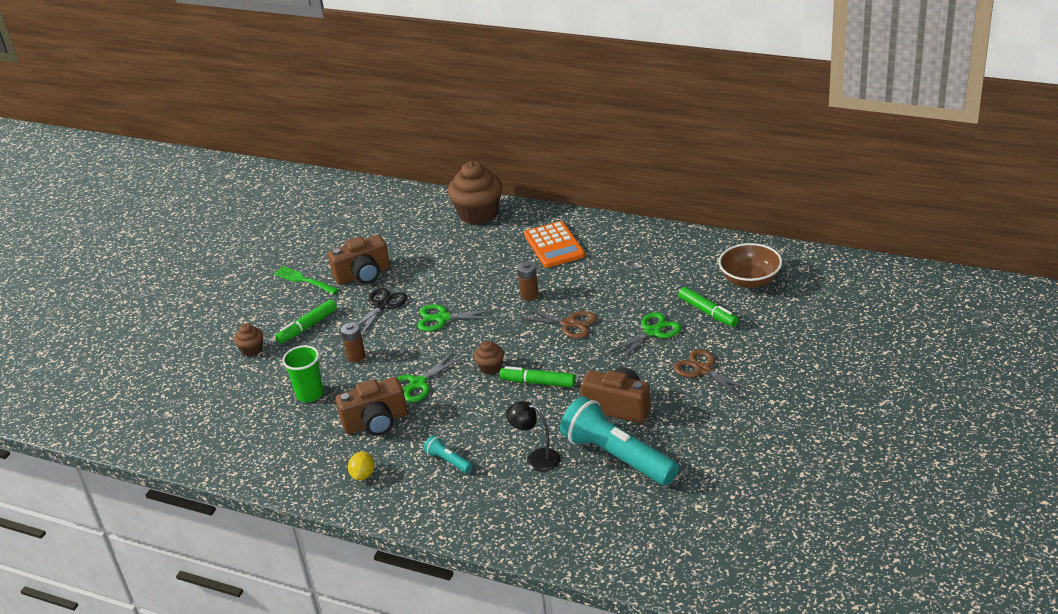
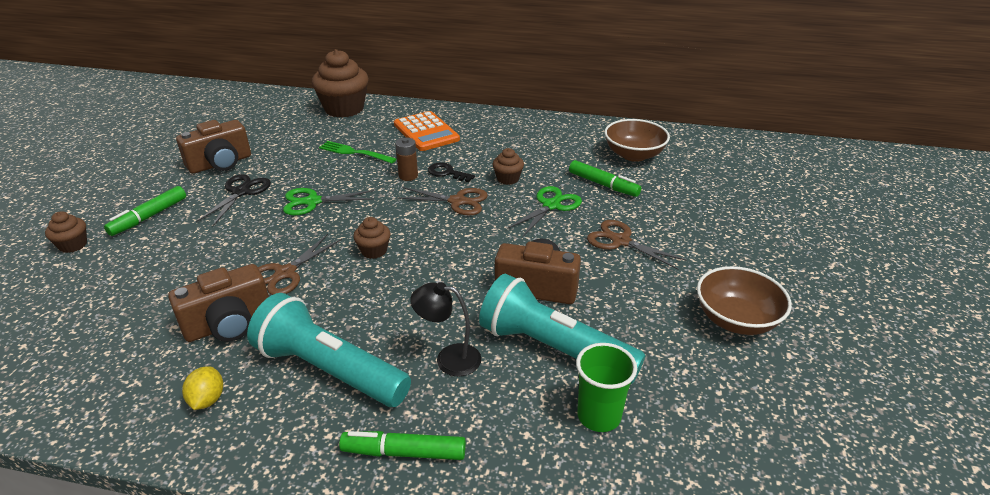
camera: 15 degrees left, 0 degrees up
(304, 280) = (151, 171): green fork -> green fork (354, 152)
(310, 394) = (142, 293): green cup -> green cup (599, 416)
(356, 356) = (207, 246): brown battery -> none
(418, 383) = (285, 273): green scissors -> brown scissors
(448, 461) = (329, 370): turquoise flashlight -> turquoise flashlight, size x2.28
(538, 382) = (434, 264): green marker -> green marker (404, 452)
(565, 293) = (447, 173): none -> black key
(620, 302) = (508, 179): none -> brown cupcake
(772, 444) = (736, 320): none -> brown bowl

